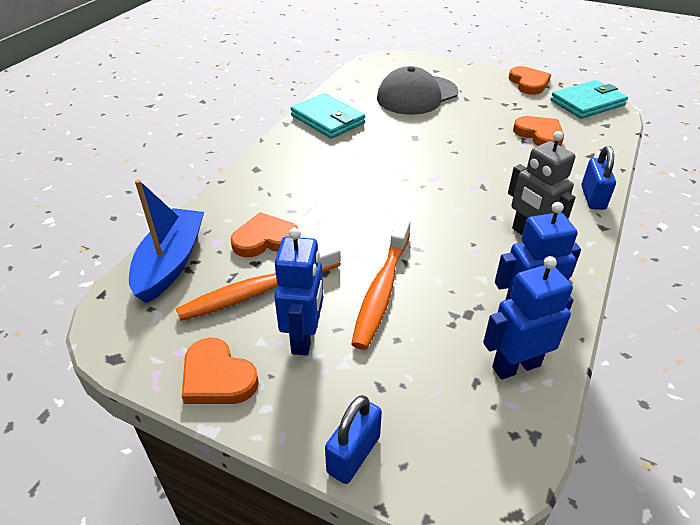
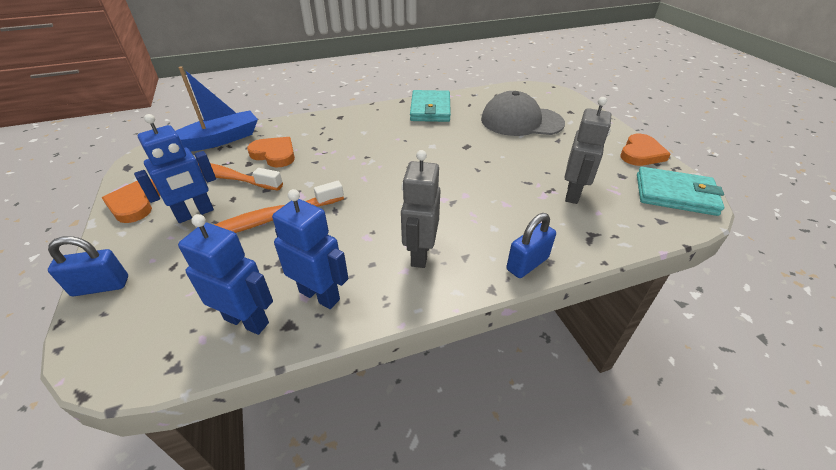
camera: 45 degrees right, 0 degrees up
(539, 134) = (573, 194): orange heart -> grey robot

